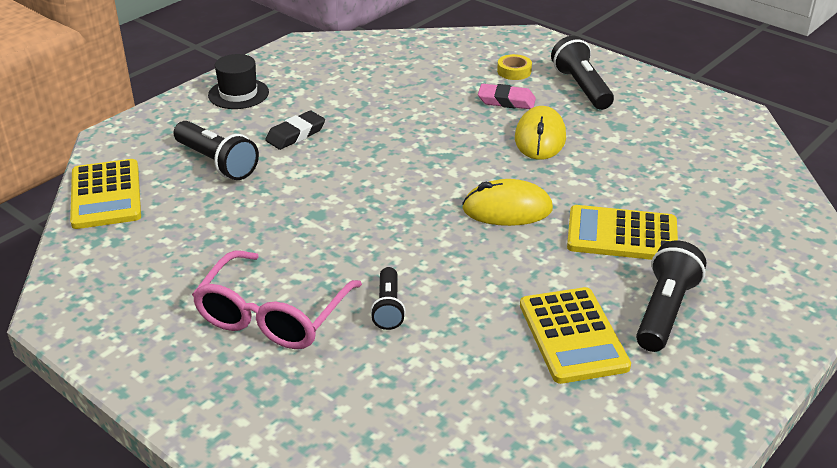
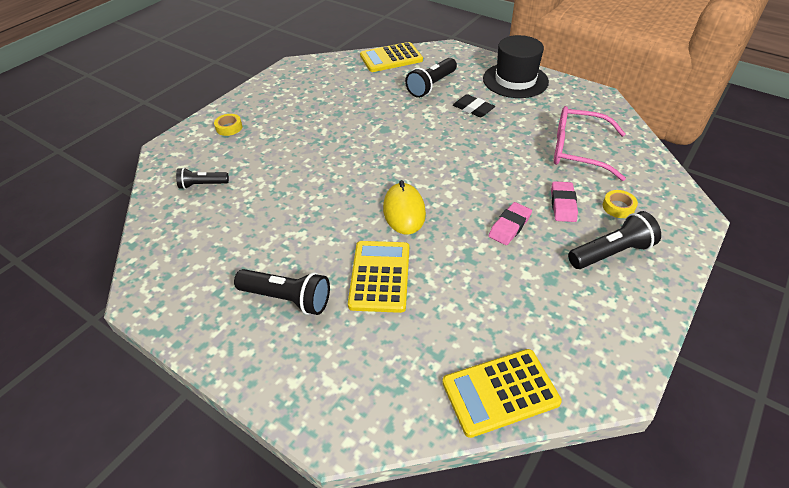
camera: 85 degrees right, 10 degrees up
(238, 94) = (515, 80): black hat -> black hat, size x1.59
(248, 395) = (229, 128): none -> yellow tape
(273, 315) = (290, 126): pink glasses -> pink glasses (578, 151)
(388, 308) = (294, 166): black flashlight -> black flashlight (202, 185)
(540, 138) = (509, 226): yellow mouse -> pink eraser
(573, 336) = (264, 248): yellow calculator -> yellow calculator (500, 392)

